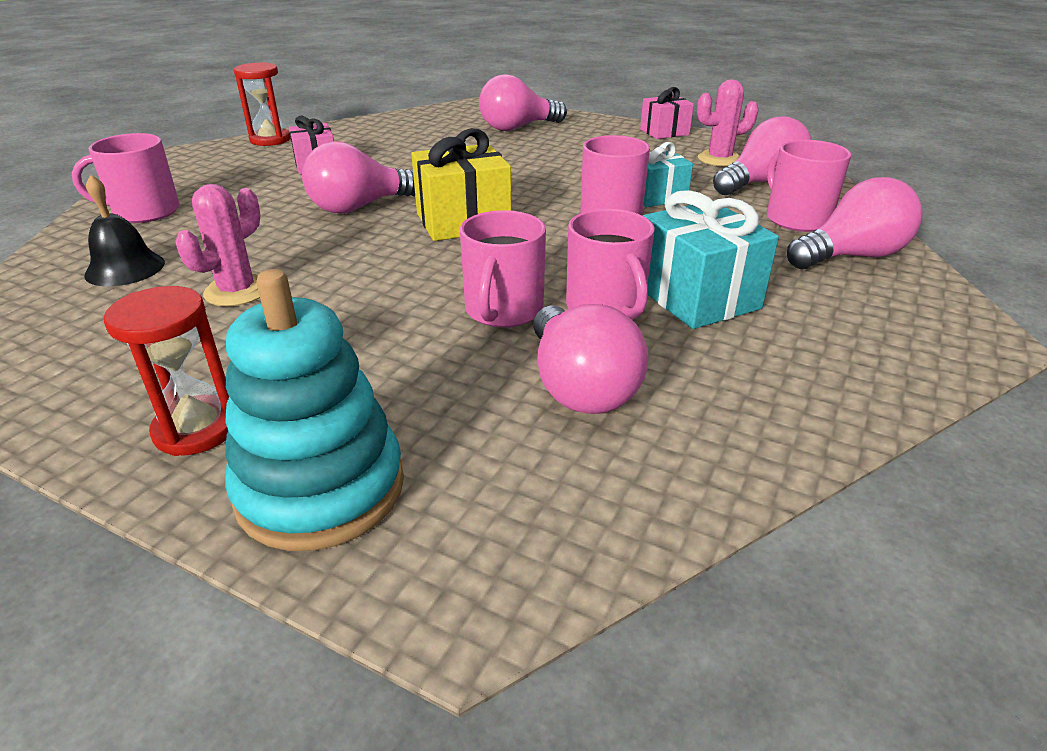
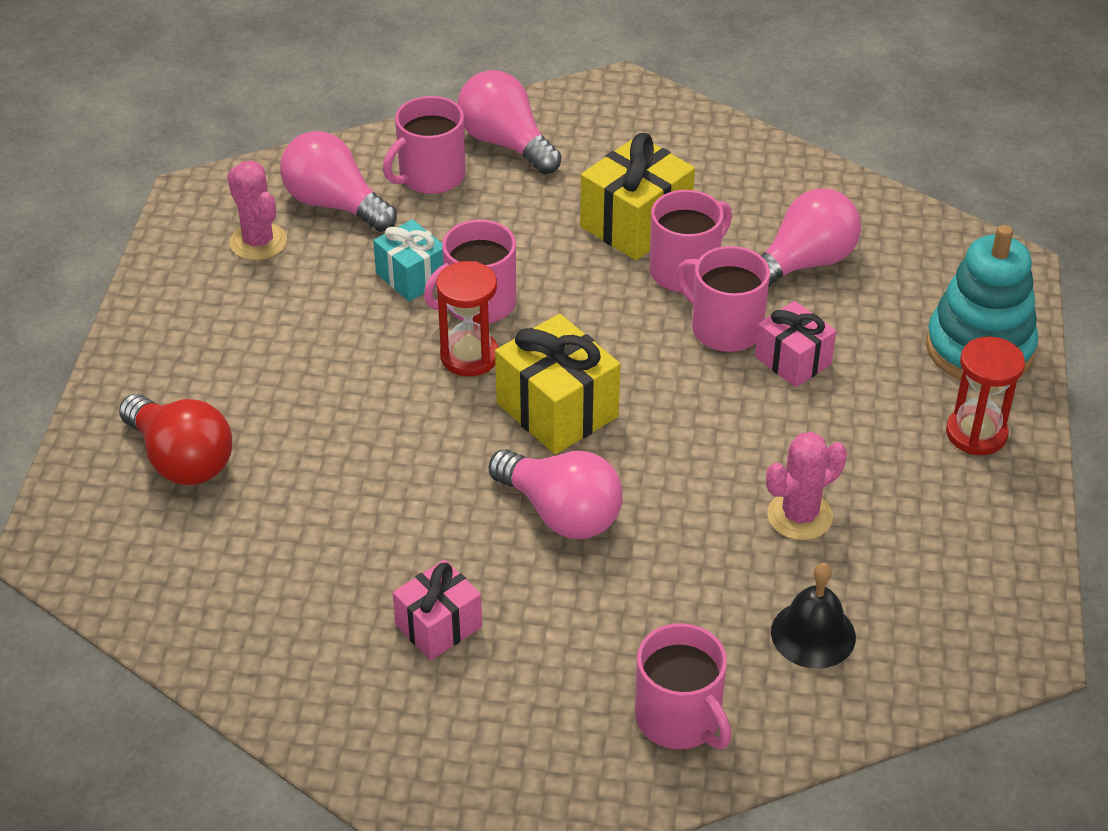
camera: 110 degrees left, 10 degrees up
(237, 291) = (799, 516): pink cactus -> pink cactus turned 45 degrees counterclockwise
(270, 140) = (348, 746): red hourglass -> red hourglass (469, 356)
(503, 310) = (725, 328): pink mug -> pink mug turned 135 degrees counterclockwise
(517, 128) = (181, 460): pink light bulb -> red light bulb
(664, 132) = (154, 303): pink gift -> pink gift (793, 360)
(696, 297) = (636, 224): turquoise gift -> yellow gift

